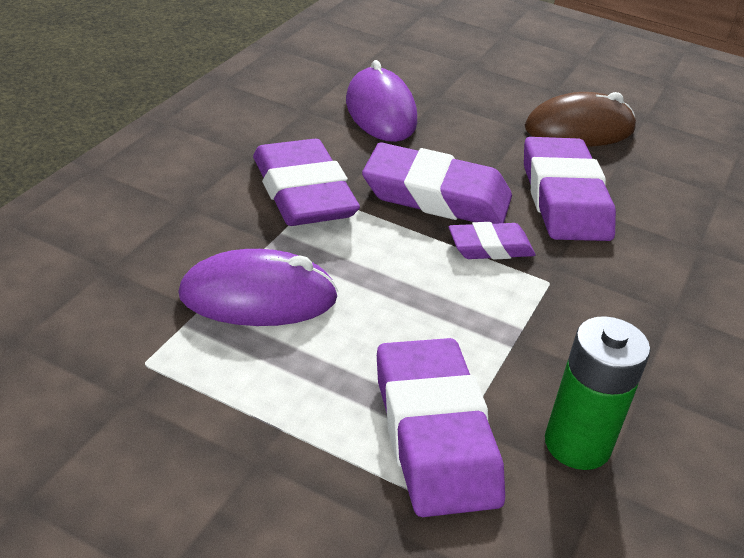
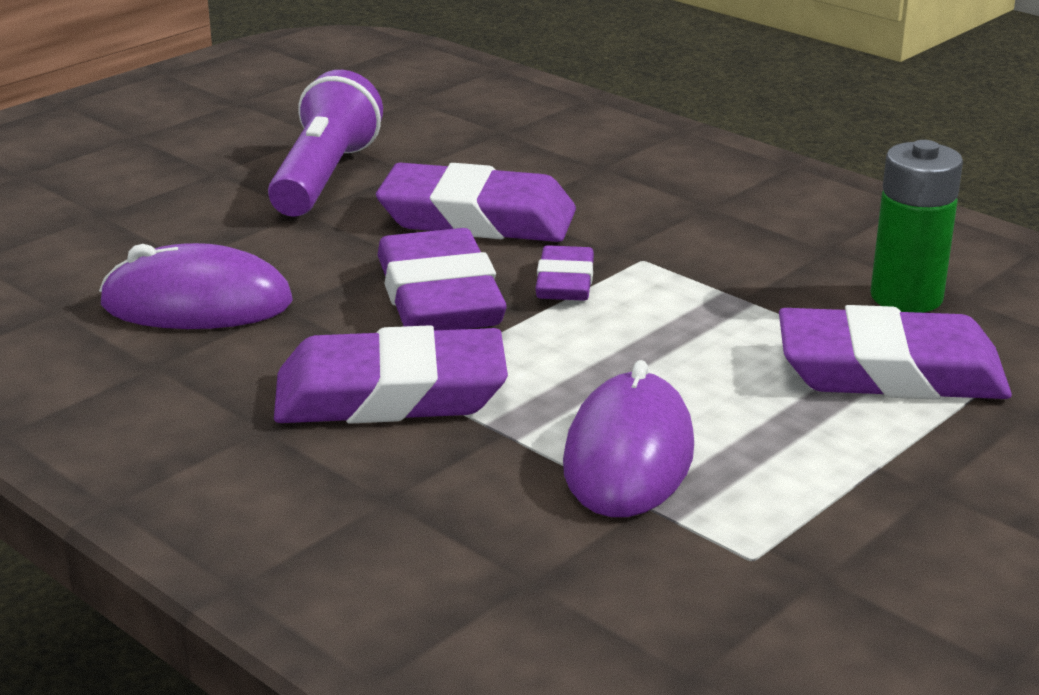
camera: 70 degrees left, 10 degrees down
(436, 195) = (439, 297): purple eraser -> purple eraser turned 45 degrees counterclockwise
(579, 129) = (324, 177): brown mouse -> purple flashlight

